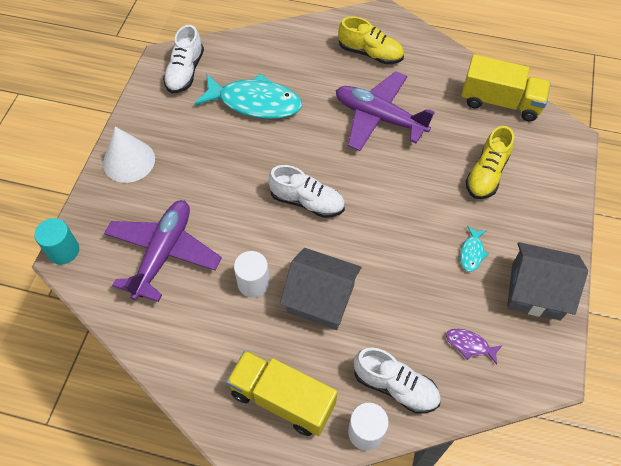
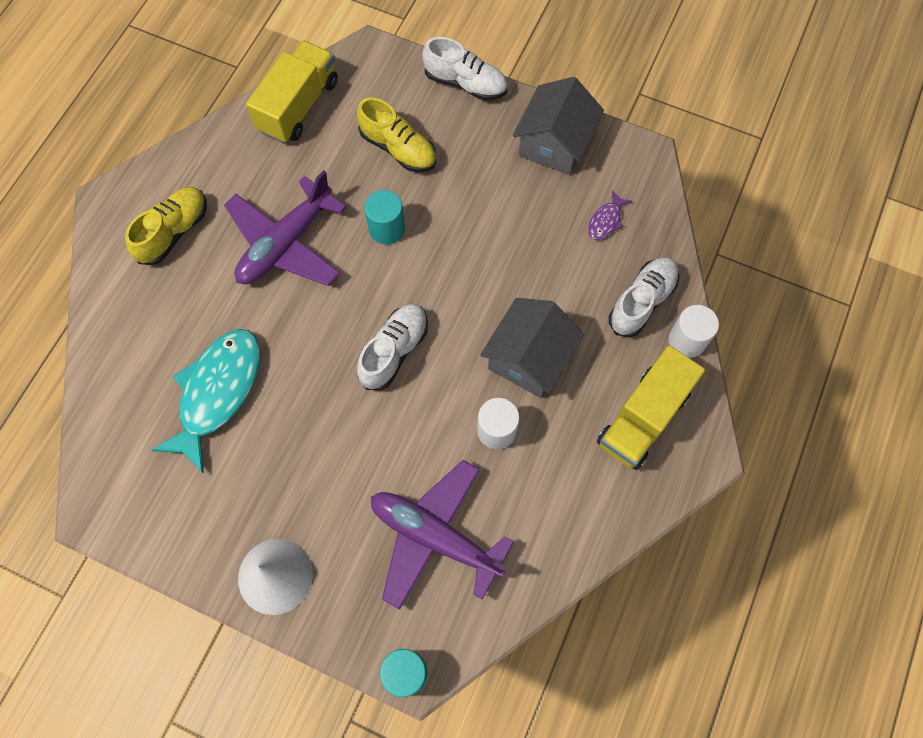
camera: 80 degrees left, 10 degrees up
(185, 72) = (131, 483): white shoe -> white shoe (465, 83)
(411, 178) = (386, 229): none -> turquoise cylinder
(472, 253) = (498, 190): turquoise fish -> none

